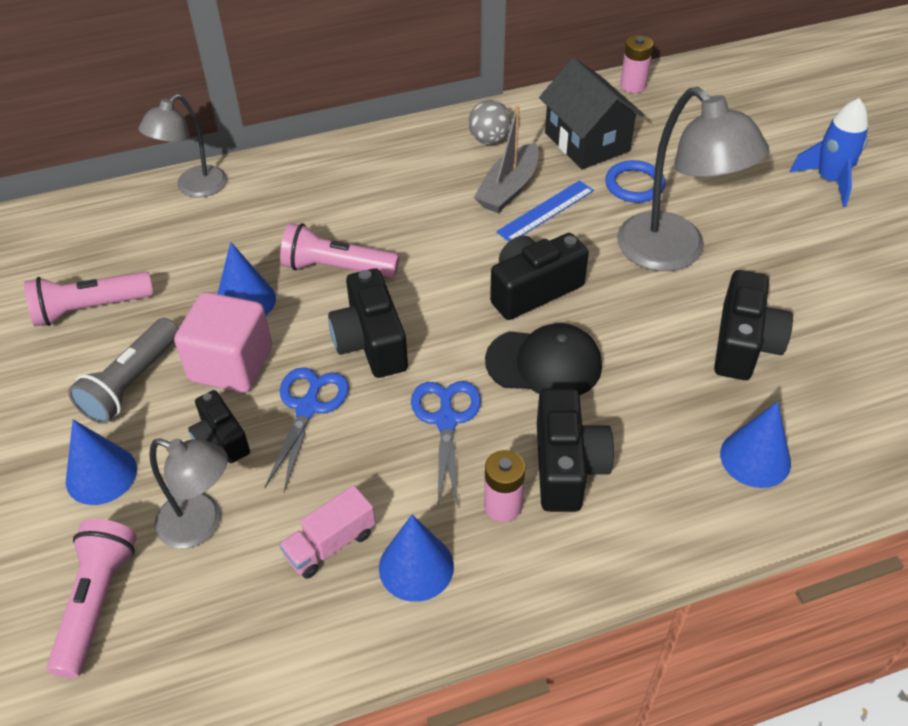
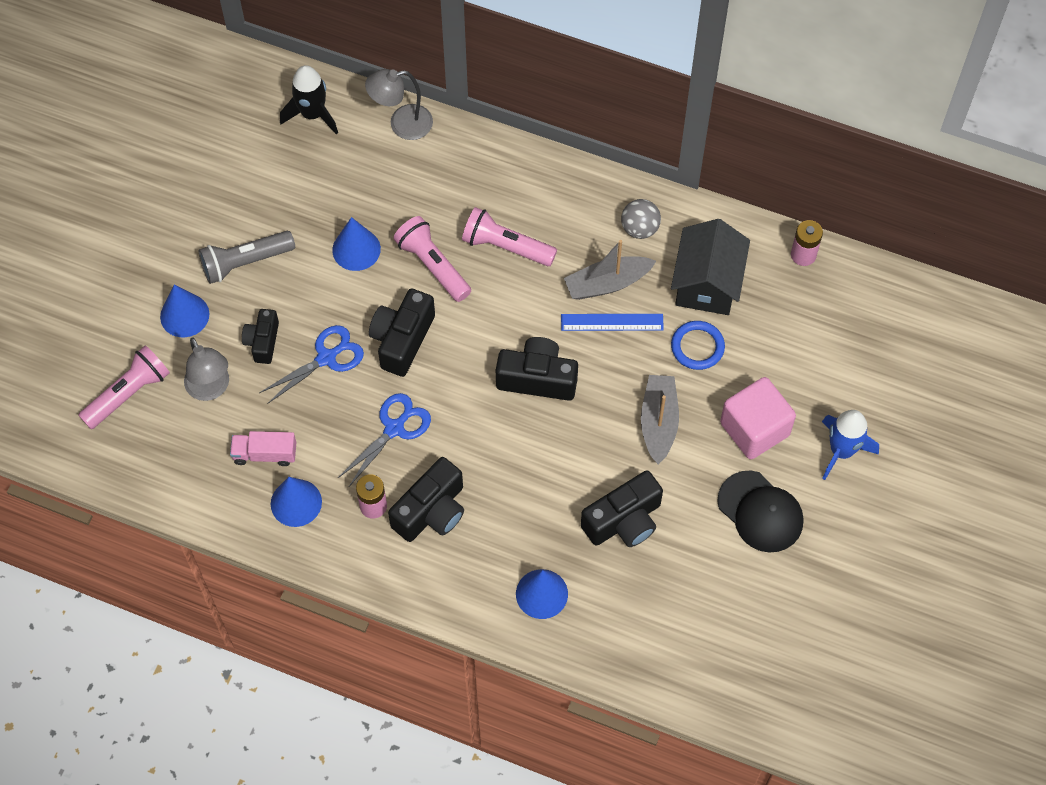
camera: 40 degrees right, 15 degrees up
(90, 308) = (263, 185): pink flashlight -> pink flashlight (506, 246)
(93, 228) = (312, 114): none -> black rocket
(231, 364) = (309, 292): pink cube -> pink cube (754, 429)
(544, 363) = (488, 436): black cap -> black cap (760, 512)
(673, 253) = (658, 422): grey lamp -> grey boat

